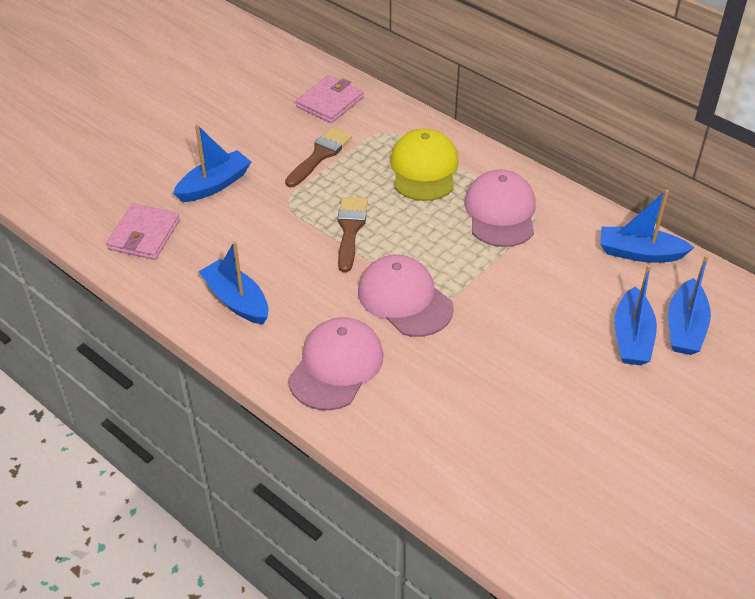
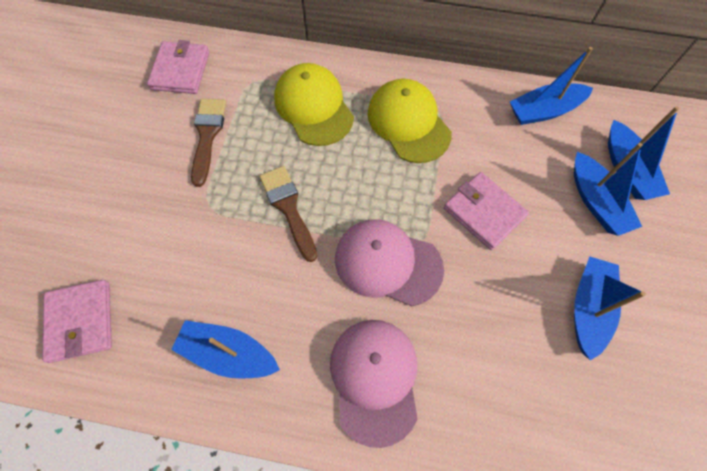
camera: 30 degrees left, 20 degrees up
(214, 185) = (121, 220): blue boat -> blue boat (588, 308)
(500, 212) = (408, 123): pink cap -> yellow cap
(518, 301) = (484, 212): none -> pink wallet

